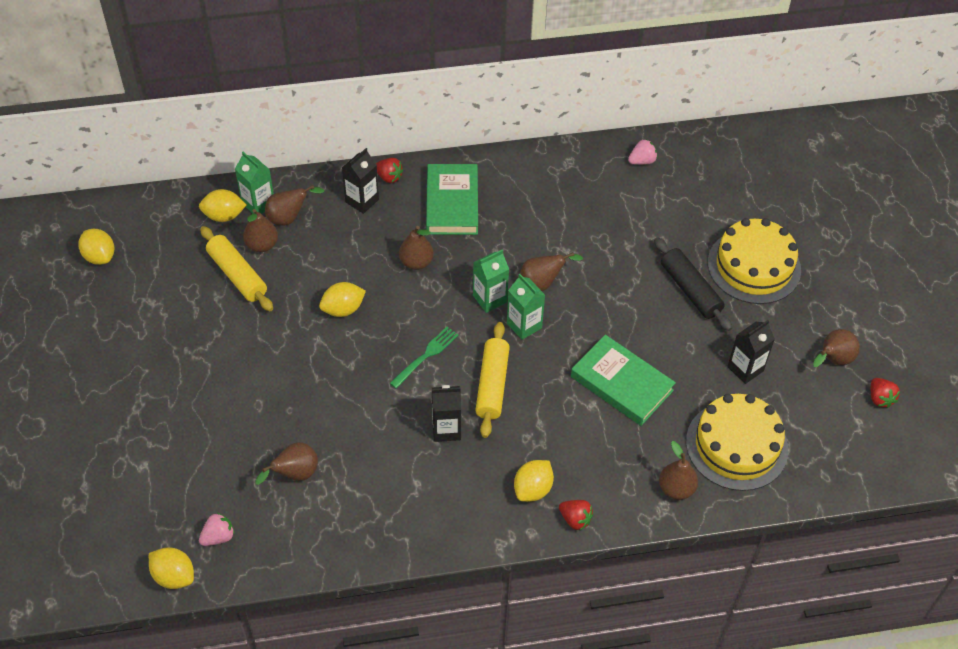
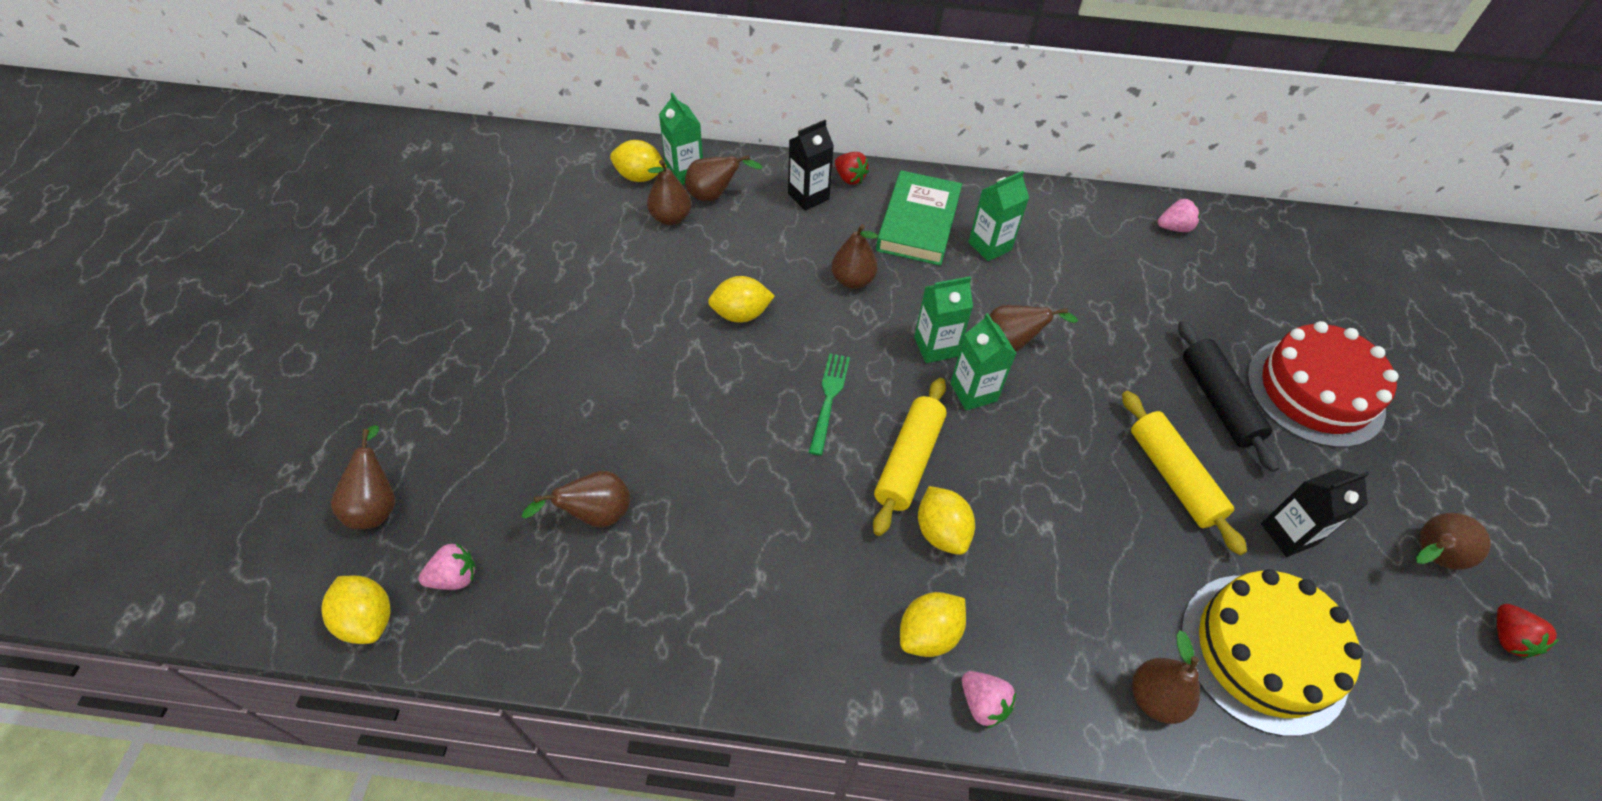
camera: 15 degrees right, 0 degrees up
(99, 256) = (479, 188): yellow lemon -> yellow lemon (941, 532)
(143, 507) = (377, 504): none -> brown pear
(237, 275) = (627, 244): yellow rolling pin -> yellow rolling pin (1173, 477)
(426, 356) = (829, 399): green fork -> green fork turned 45 degrees counterclockwise
(446, 429) = (826, 507): black carton -> none
(510, 209) = (989, 246): none -> green carton
(575, 519) = (983, 703): red strawberry -> pink strawberry
(622, 383) = (1096, 507): green book -> none
(754, 266) = (1315, 391): yellow cake -> red cake

